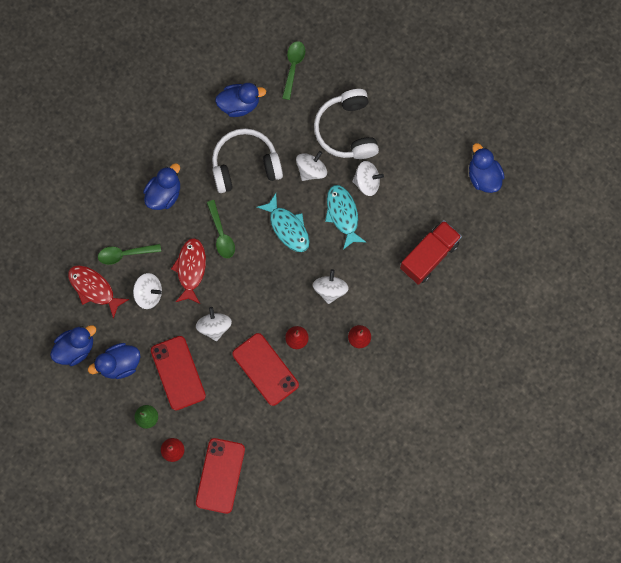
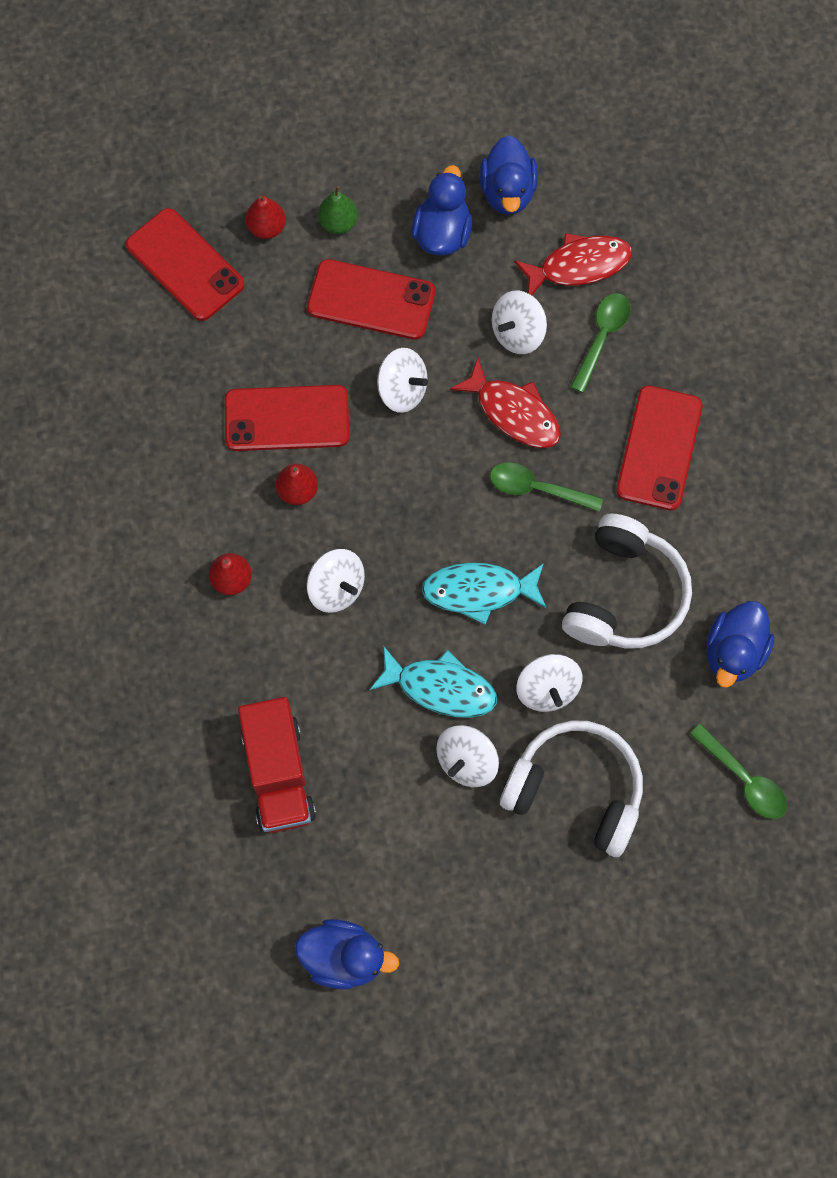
camera: 125 degrees right, 5 degrees down
(164, 194) = (659, 448): blue duck -> red phone

